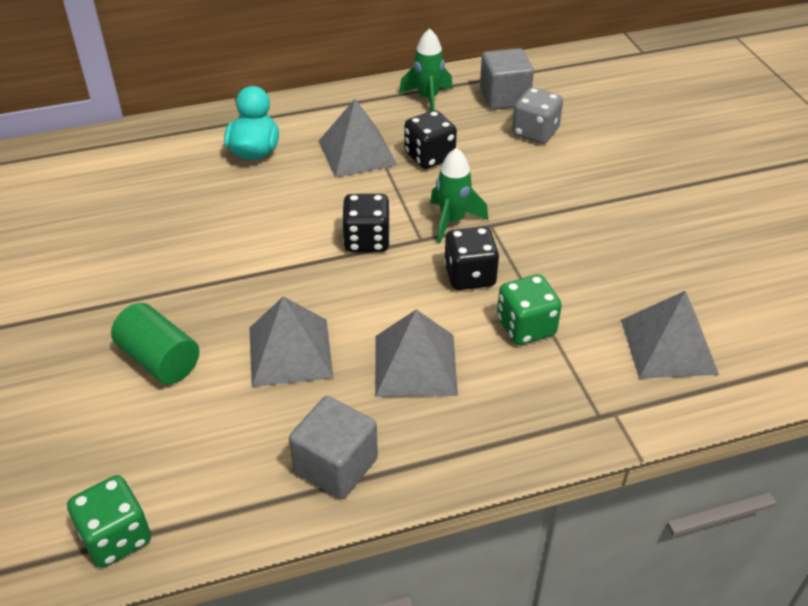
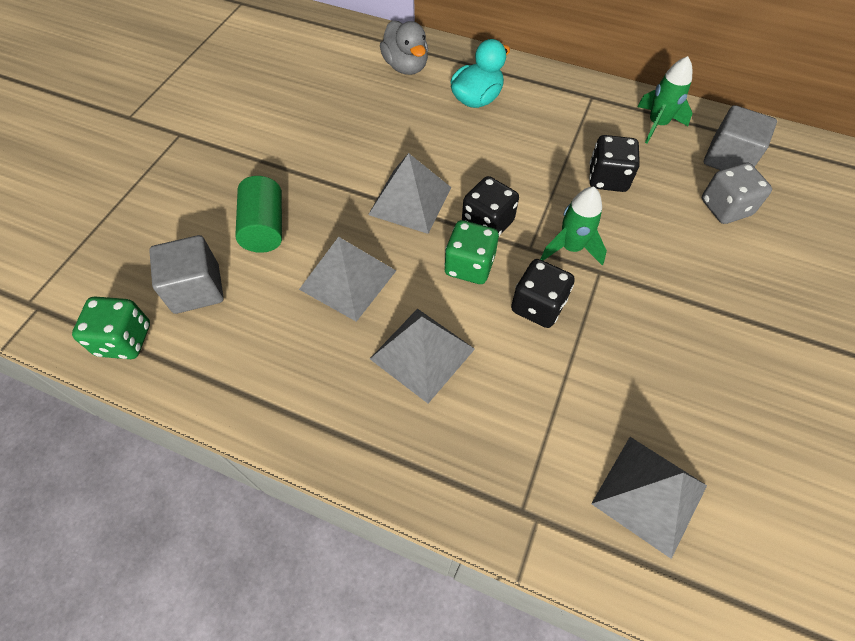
camera: 40 degrees right, 15 degrees up
(155, 156) = (406, 67): none -> grey duck
(336, 466) = (291, 393): grey cube -> grey cube (196, 289)
(357, 152) = (552, 142): grey pyramid -> grey pyramid (410, 201)
(526, 327) = (539, 383): green dice -> green dice (469, 266)

